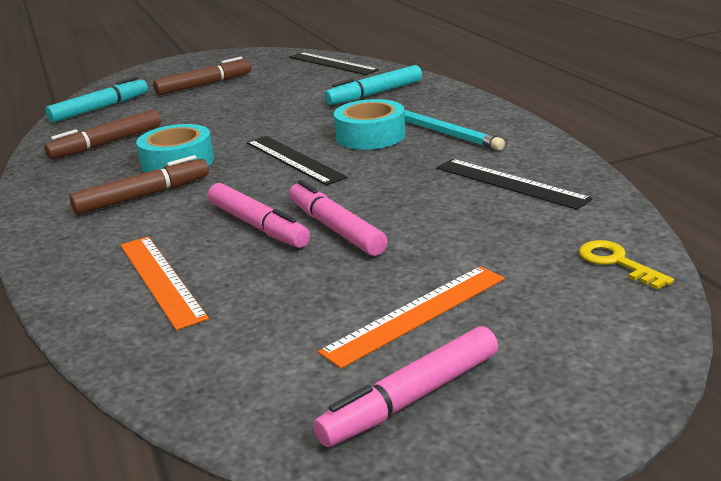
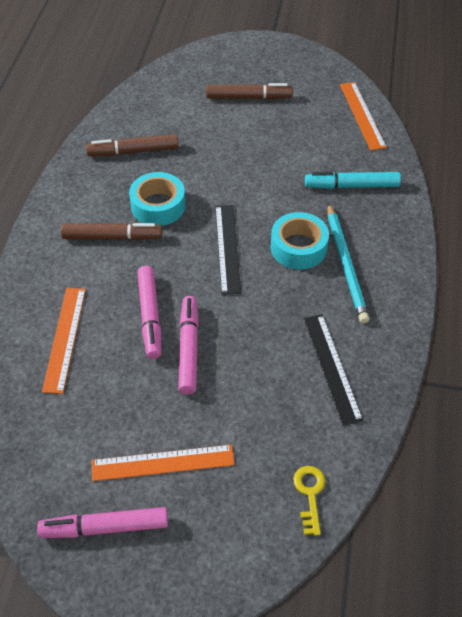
camera: 30 degrees right, 25 degrees up
(100, 108) = (160, 94): turquoise marker -> none
(332, 63) = (362, 115): black ruler -> orange ruler

